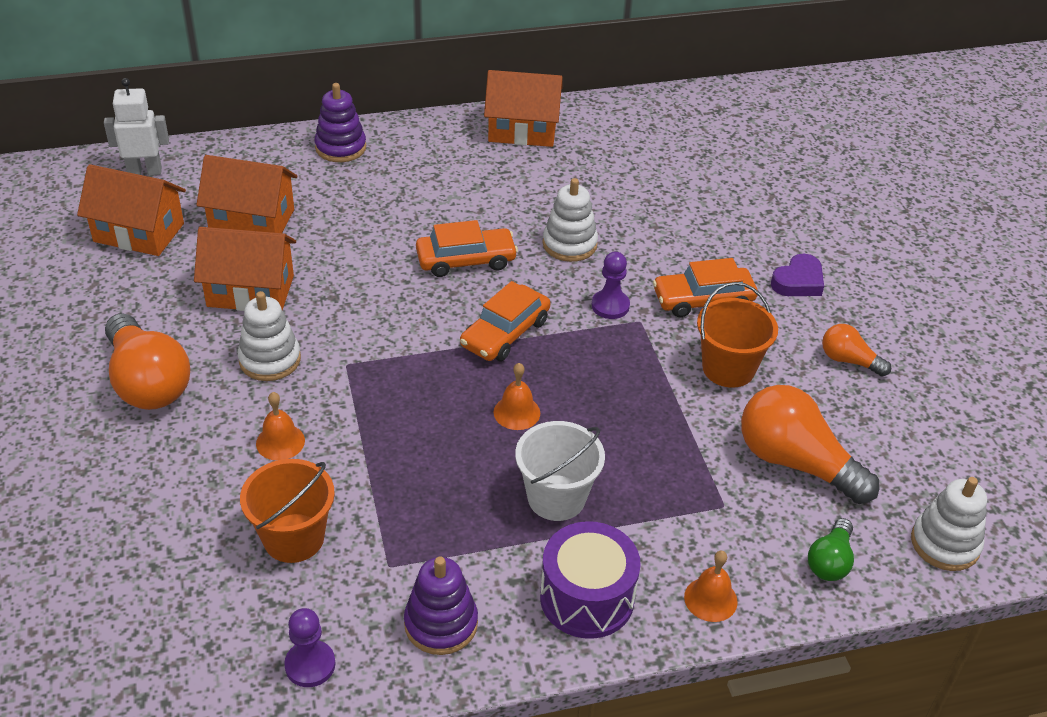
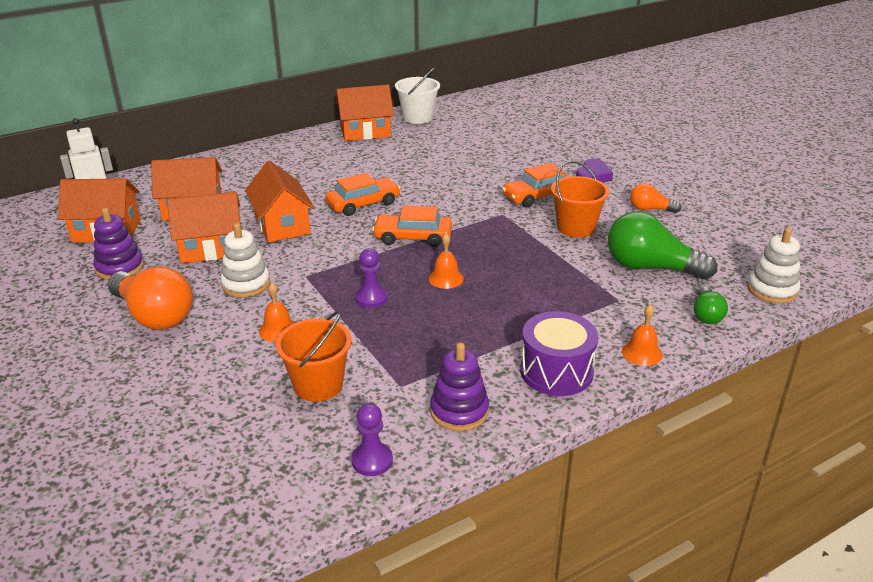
camera: 15 degrees left, 10 degrees down
(340, 148) = (240, 160): purple stacking toy -> purple stacking toy (120, 268)
(350, 272) = (282, 225): none -> orange house
(505, 333) = (413, 237): orange car -> orange car turned 75 degrees clockwise
(556, 498) = (501, 320): white bucket -> white bucket (418, 117)
(569, 244) = (431, 183): white stacking toy -> none
(610, 306) = (477, 210): purple pawn -> purple pawn (371, 298)
(795, 463) = (650, 267): orange light bulb -> green light bulb

